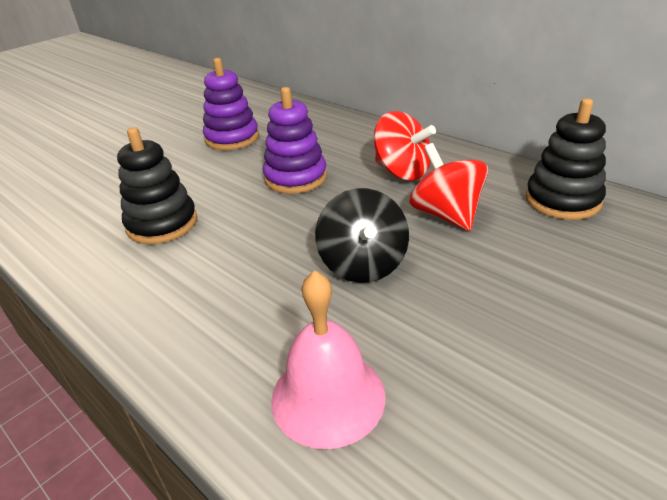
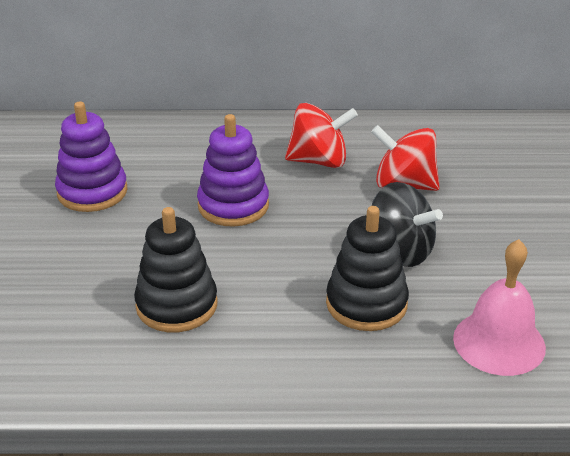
camera: 45 degrees left, 0 degrees up
(562, 200) = (465, 138): black stacking toy -> black stacking toy (366, 304)

